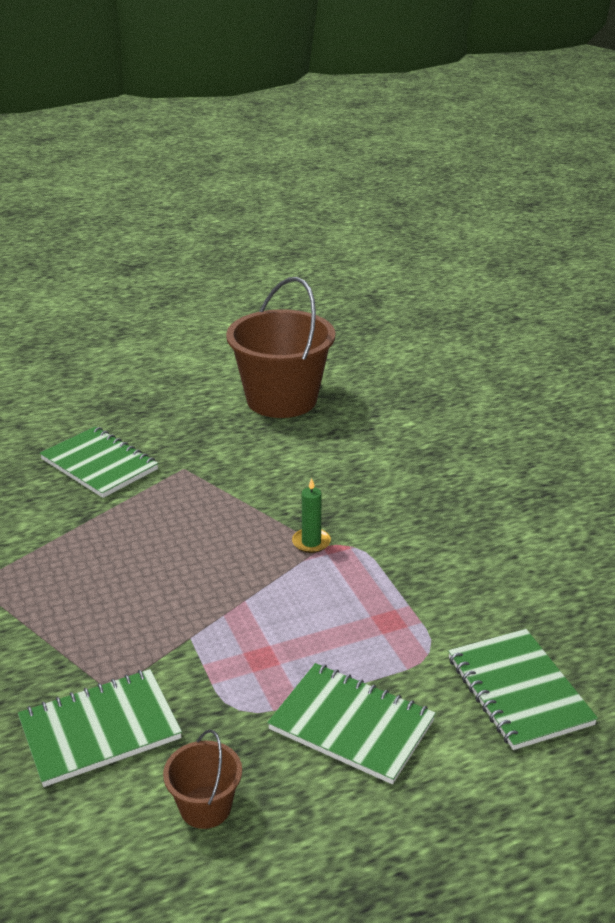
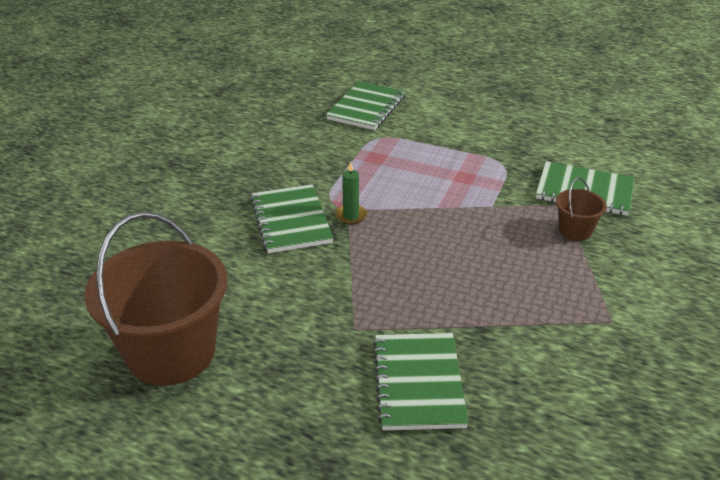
camera: 135 degrees left, 5 degrees up
(205, 807) = (557, 142): brown bucket -> brown bucket (575, 230)
(351, 725) = (457, 134): green notebook -> green notebook (291, 221)

